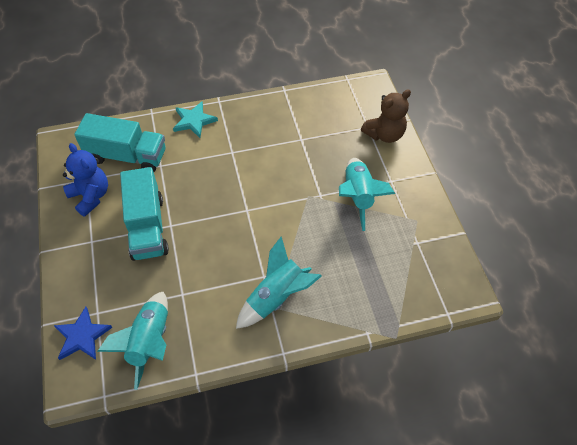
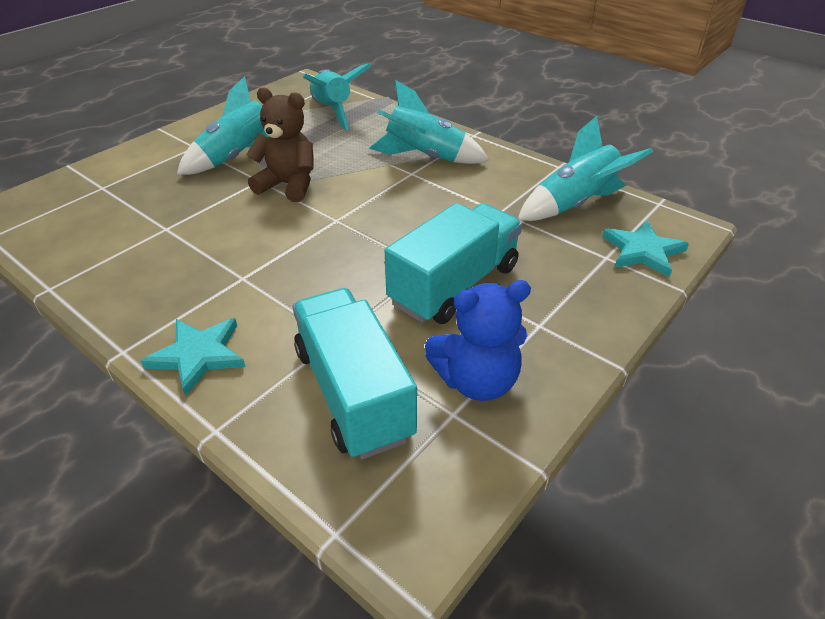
camera: 125 degrees left, 15 degrees down
(82, 336) = (642, 251): blue star -> turquoise star
(91, 196) = (476, 381): blue teddy bear -> blue teddy bear turned 120 degrees counterclockwise
(384, 134) = (110, 172): brown teddy bear -> brown teddy bear (288, 185)
(392, 281) = (332, 111): none -> turquoise rocket

